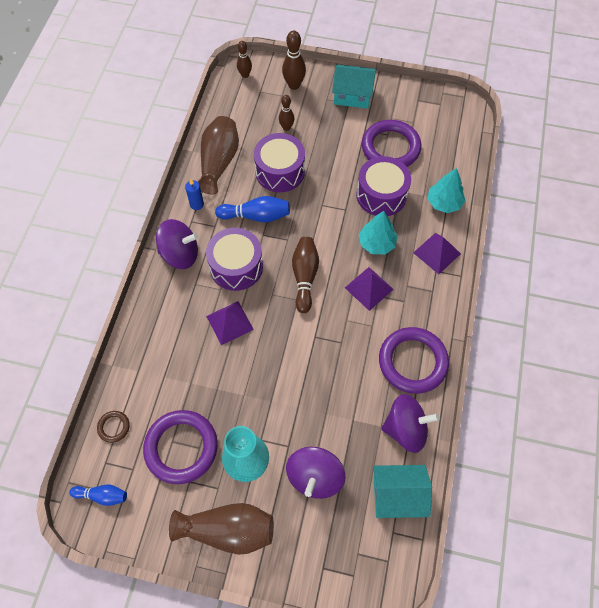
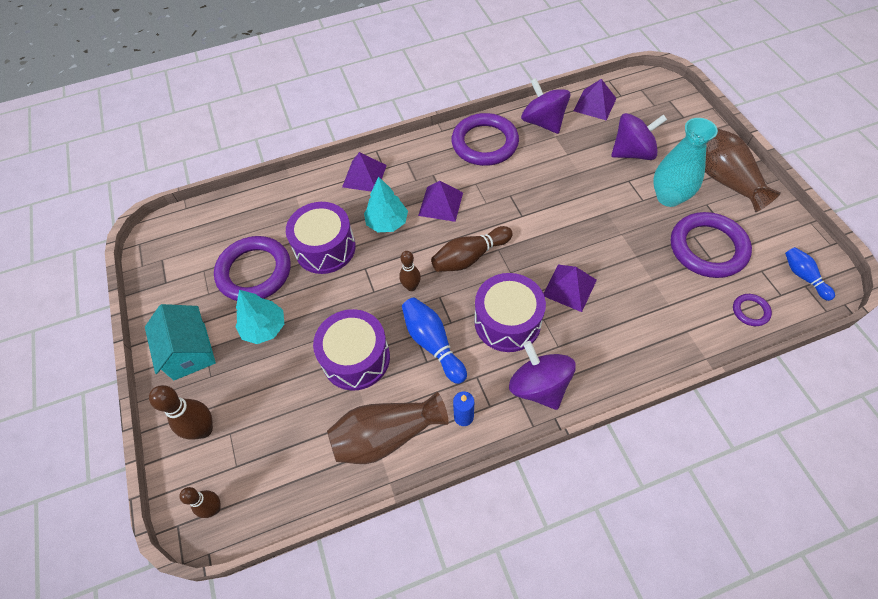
camera: 120 degrees left, 5 degrees down
(114, 427) = (750, 311): brown ring -> purple ring
(286, 127) = (283, 393): brown bowling pin -> brown bowling pin (411, 286)
(397, 495) = (595, 104): turquoise house -> purple pyramid
(444, 203) = (301, 196): turquoise tree -> turquoise tree (264, 328)

